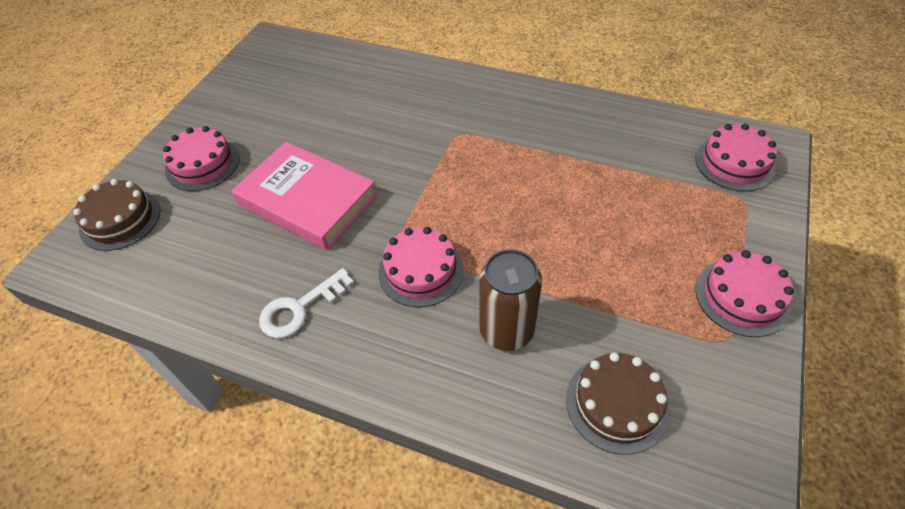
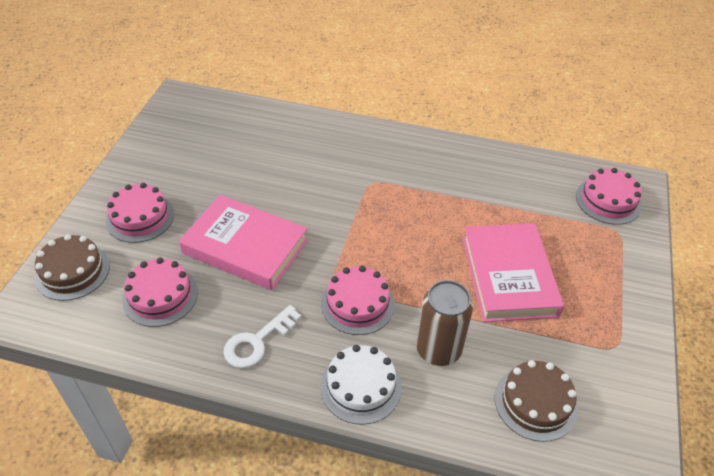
camera: 10 degrees left, 5 degrees down
(408, 369) = (361, 387): none -> white cake
(602, 247) = (508, 276): none -> pink book
(742, 297) = (625, 312): pink cake -> pink cake (160, 296)

